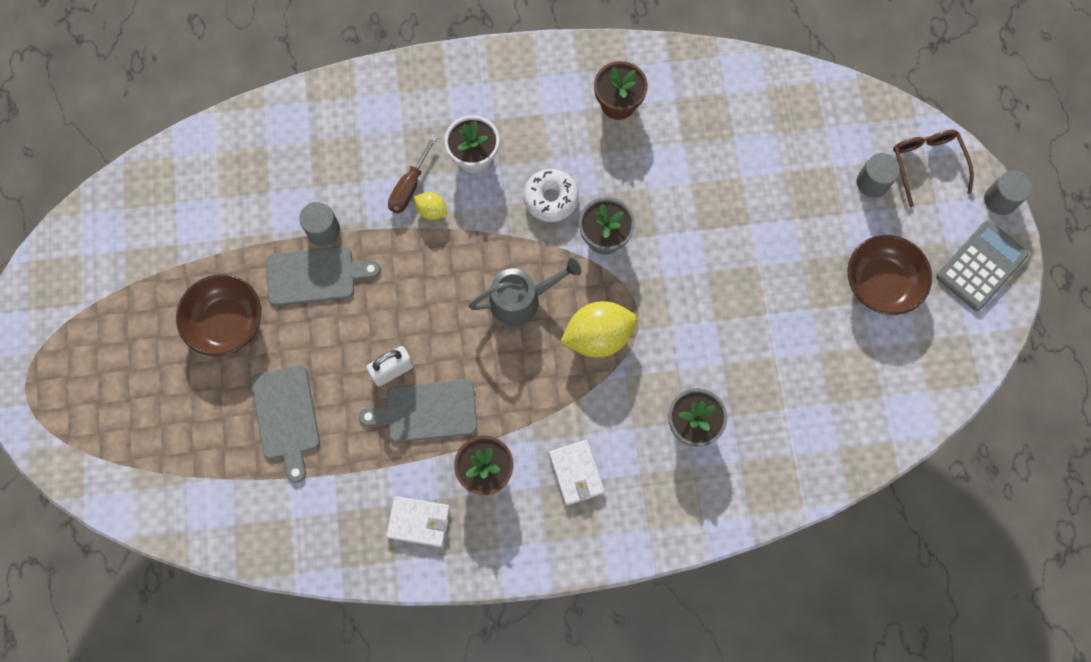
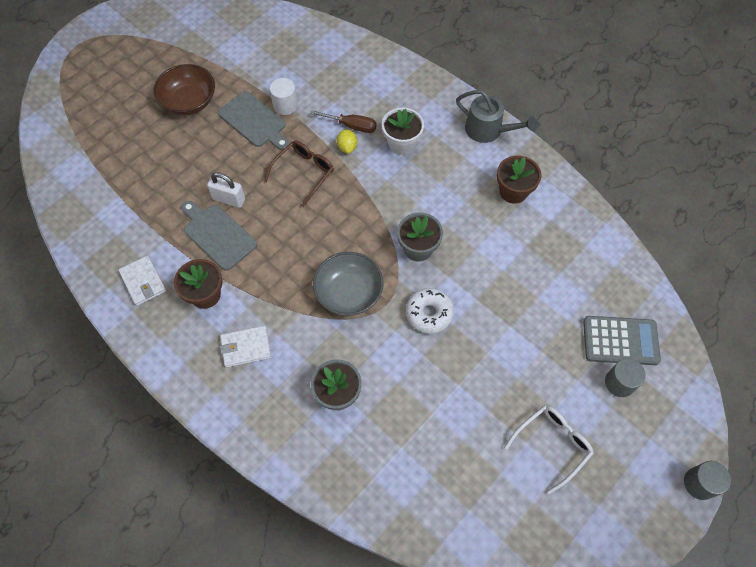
camera: 50 degrees right, 10 degrees down
(286, 417) = (156, 168): grey cutting board -> none
(323, 230) = (285, 105): grey cylinder -> white cylinder
(409, 186) = (351, 126): brown screwdriver -> brown screwdriver turned 150 degrees counterclockwise
(521, 299) = (334, 233): grey watering can -> grey watering can (488, 130)
(551, 199) = (415, 201): white donut -> white donut (429, 313)
(576, 473) = (246, 347): white wallet -> white wallet turned 45 degrees clockwise
(598, 336) = (349, 293): yellow lemon -> grey bowl
(881, 283) = (552, 444): brown bowl -> white glasses
(927, 164) = (671, 409): brown glasses -> brown glasses (304, 173)
(981, 266) = (635, 508): grey calculator -> grey calculator (620, 341)

